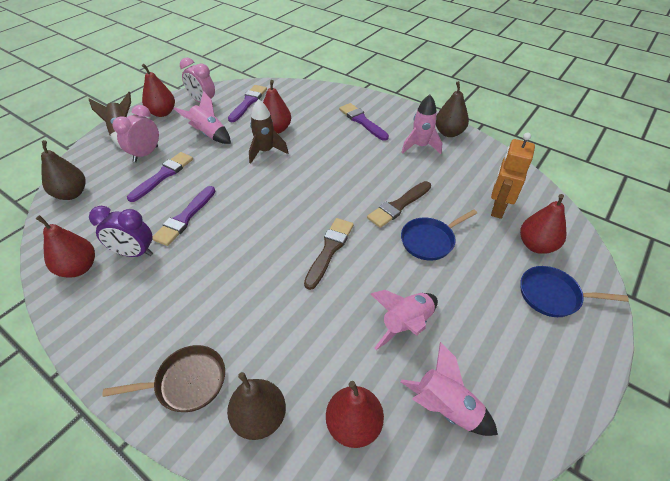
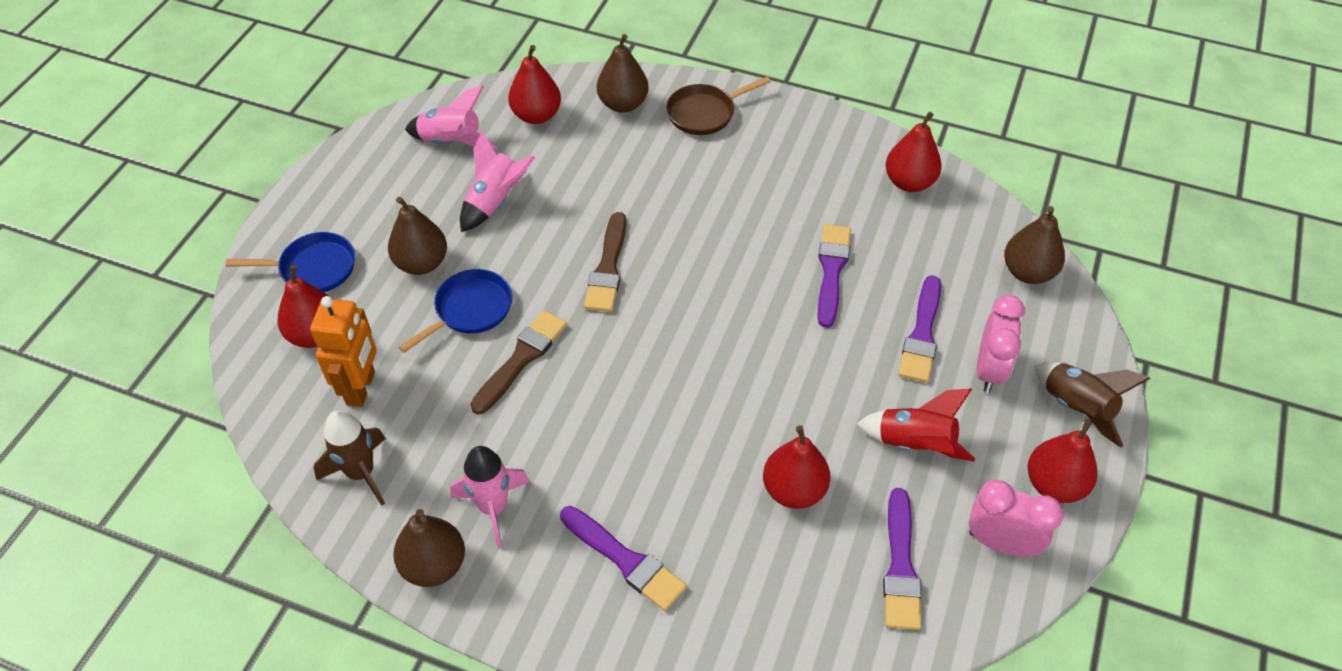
camera: 165 degrees right, 5 degrees up
(134, 253) = (859, 212): purple clock -> none
(209, 134) = (914, 444): pink rocket -> red rocket
(266, 151) = (784, 425): brown rocket -> brown rocket (361, 473)
(466, 282) = (421, 263): none -> brown pear

